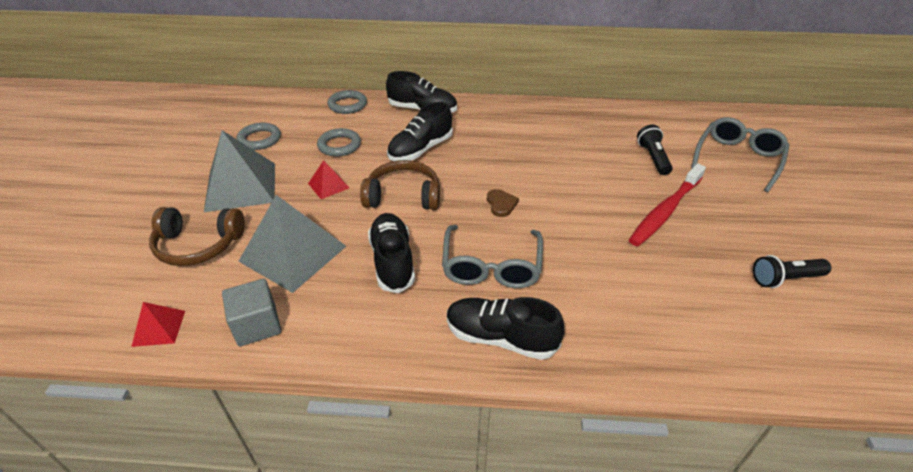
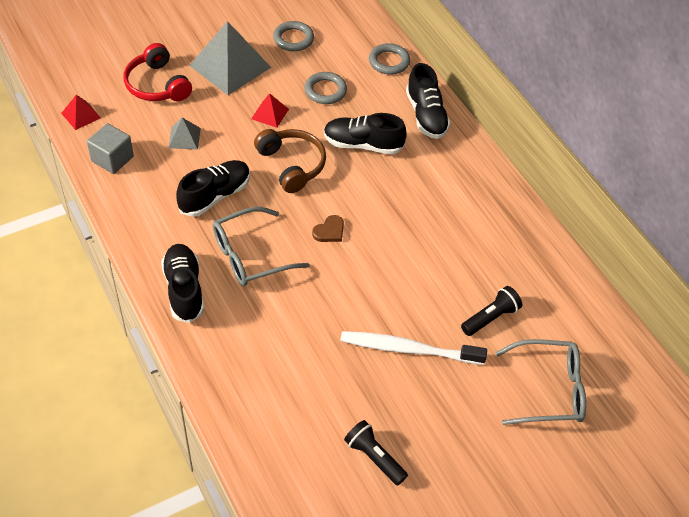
camera: 55 degrees right, 10 degrees up
(198, 245) = (157, 85): brown headphones -> red headphones
(293, 253) = (184, 138): grey pyramid -> grey pyramid, size x0.48
(665, 211) = (409, 349): red toothbrush -> white toothbrush

